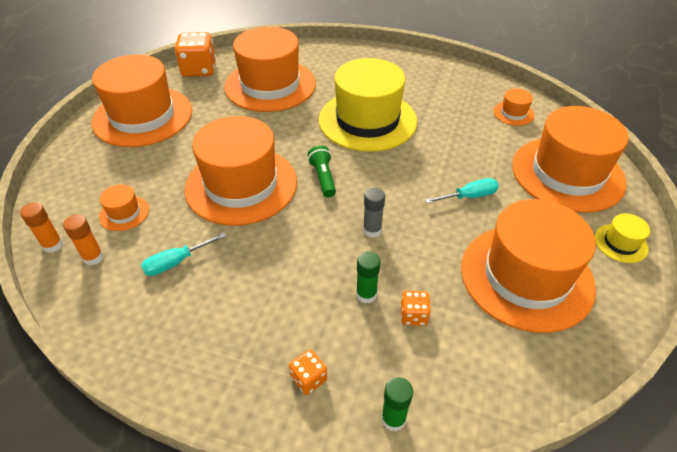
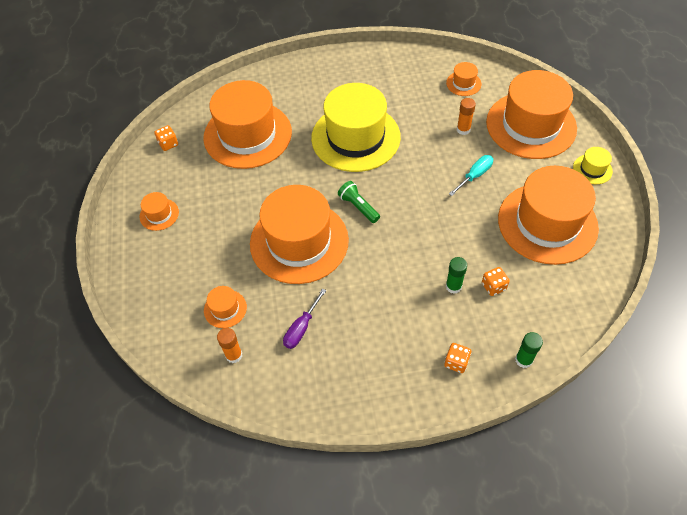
camera: 25 degrees left, 10 degrees up
(53, 245) = (191, 361): orange glue stick -> orange glue stick (463, 130)
(142, 116) = (159, 214): orange hat -> orange hat, size x0.41
(176, 262) = (301, 328): turquoise screwdriver -> purple screwdriver
(199, 70) = (168, 144): orange dice -> orange dice, size x0.51
(372, 230) = (424, 235): grey glue stick -> none

